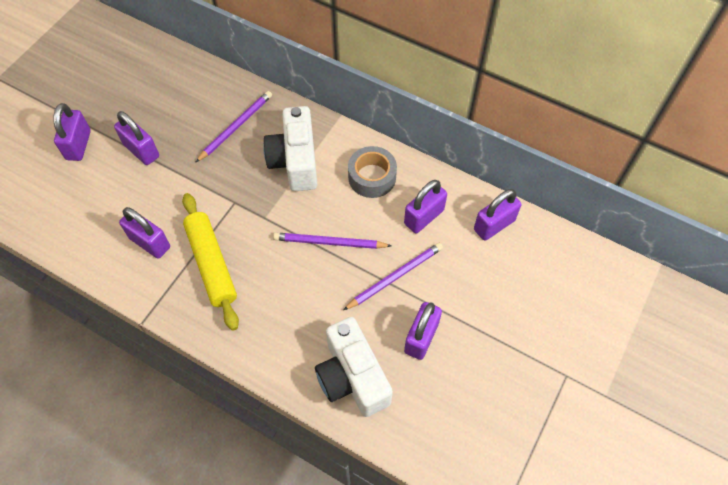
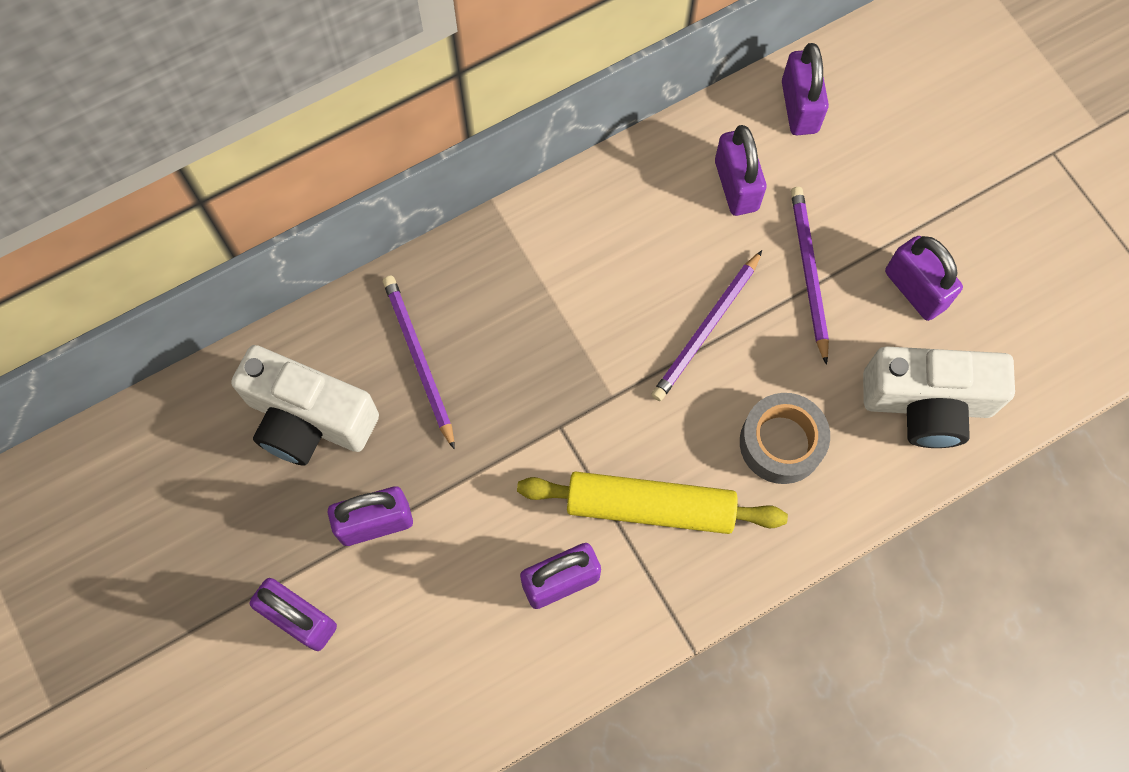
camera: 60 degrees left, 10 degrees up
(295, 161) = (538, 305): white camera -> white camera (309, 419)
(372, 177) = (630, 216): grey tape -> grey tape (781, 443)

